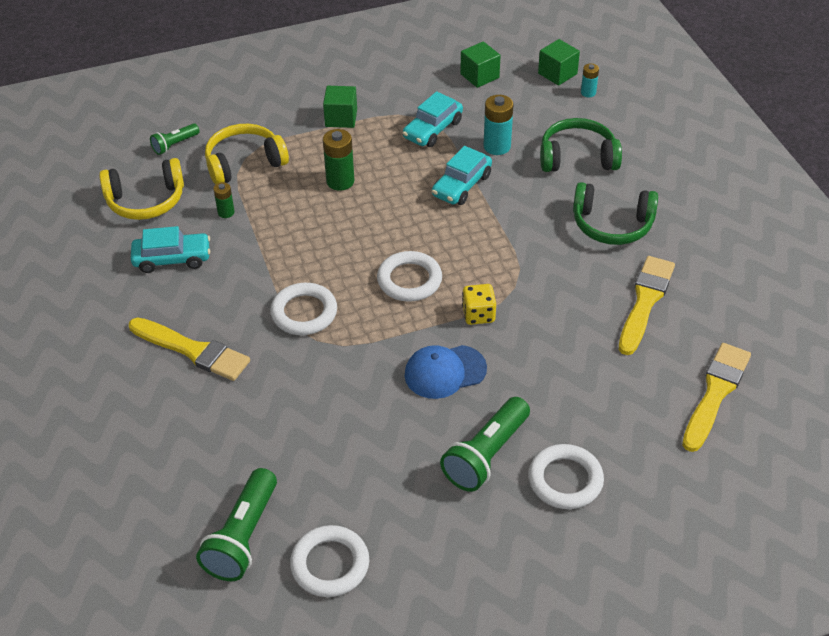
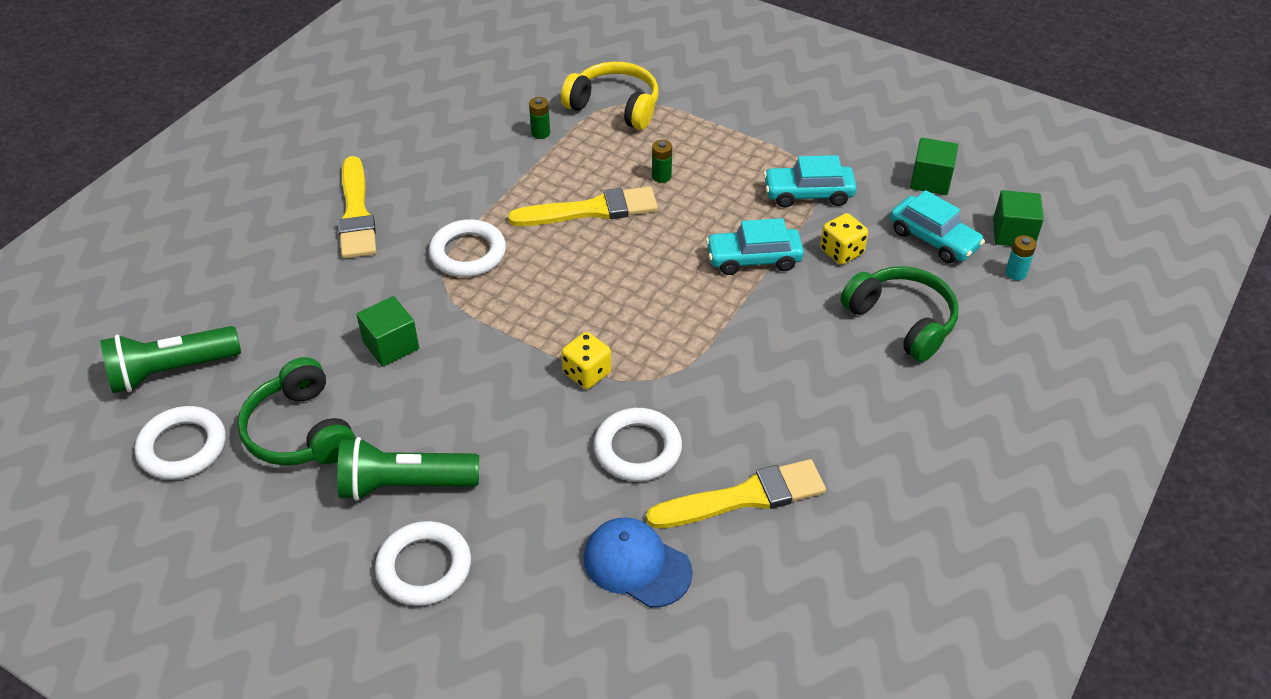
camera: 50 degrees right, 0 degrees up
(146, 201) = (503, 81): yellow headphones -> none
(172, 259) = (451, 137): turquoise car -> turquoise car (933, 239)
(175, 145) = (589, 55): green flashlight -> none
(340, 181) = (661, 176): green battery -> green battery, size x0.58
(341, 118) = (747, 127): green cube -> green cube (391, 345)
(409, 280) = (582, 297): white ring -> white ring (637, 449)
(445, 372) = (486, 392): blue cap -> blue cap (636, 564)
(497, 146) = (841, 252): turquoise battery -> yellow dice
(612, 225) = (831, 405): green headphones -> green headphones (300, 431)
(715, 393) = (667, 636): yellow brush -> yellow brush (591, 210)

